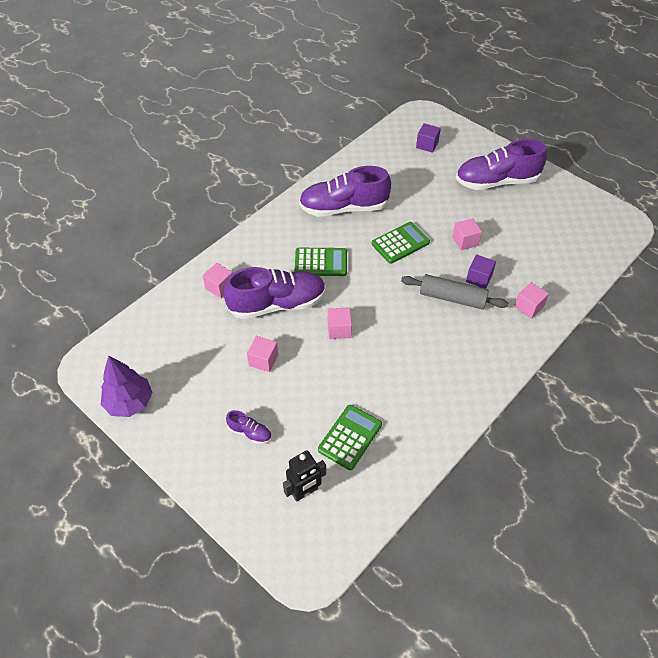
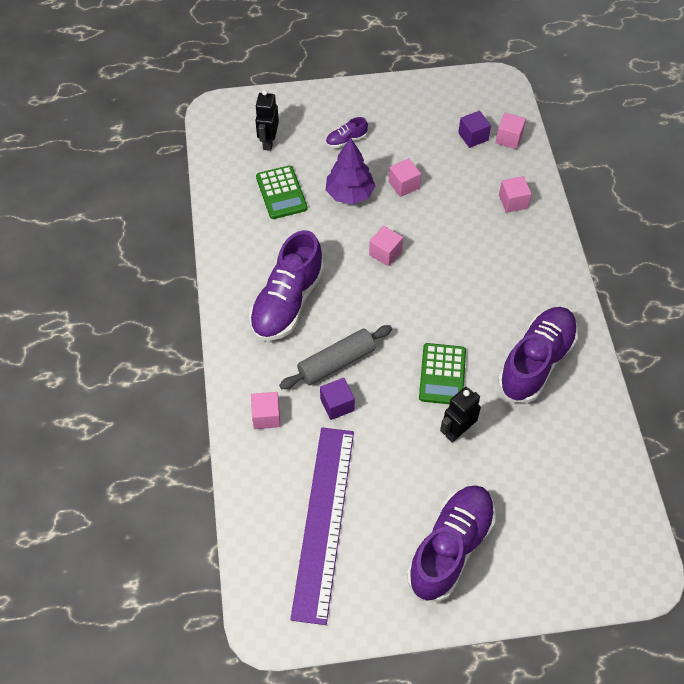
camera: 130 degrees right, 5 degrees up
(129, 402) = (441, 90): purple tree -> purple tree (350, 194)
(277, 304) = (455, 229): purple shoe -> purple shoe (287, 302)
(321, 262) = (476, 292): green calculator -> none
(427, 145) = (576, 528): purple cube -> purple cube (473, 137)
(429, 216) = (457, 431): none -> black robot
(465, 241) = (393, 434): pink cube -> pink cube (509, 138)
(550, 237) = (323, 521): none -> purple ruler

